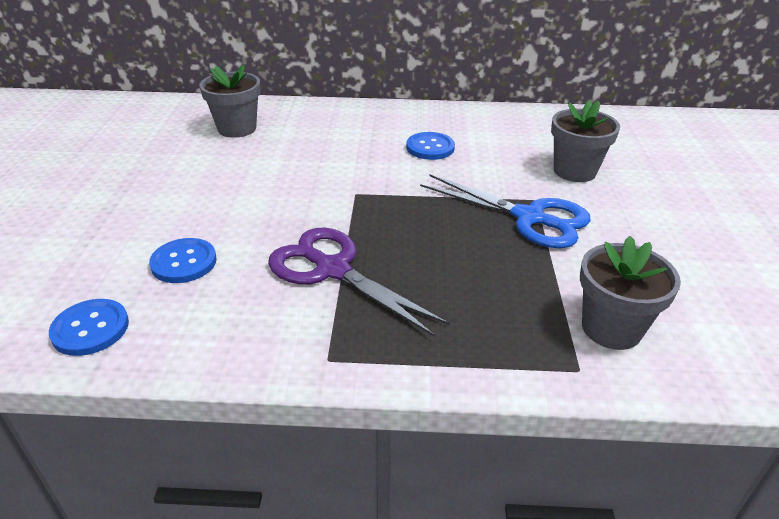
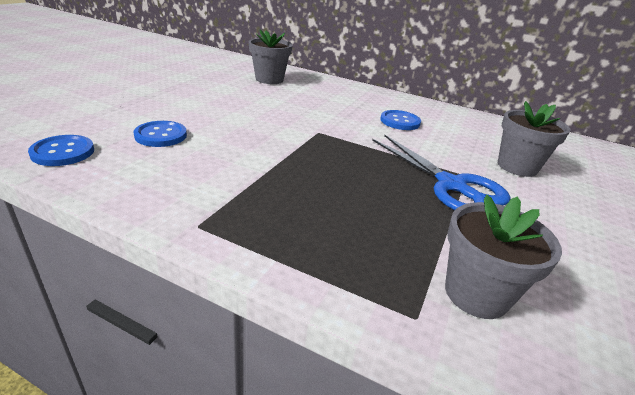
camera: 20 degrees right, 5 degrees down
(333, 269) = (258, 170): purple scissors -> none

